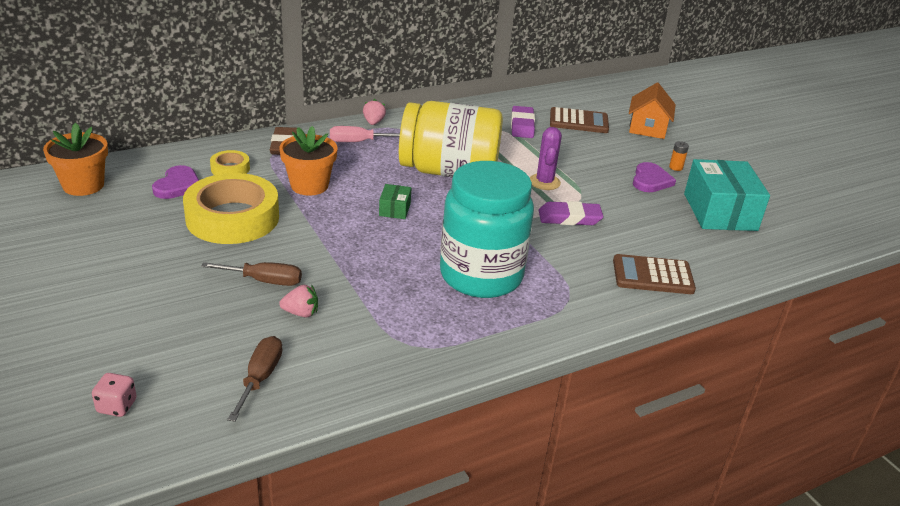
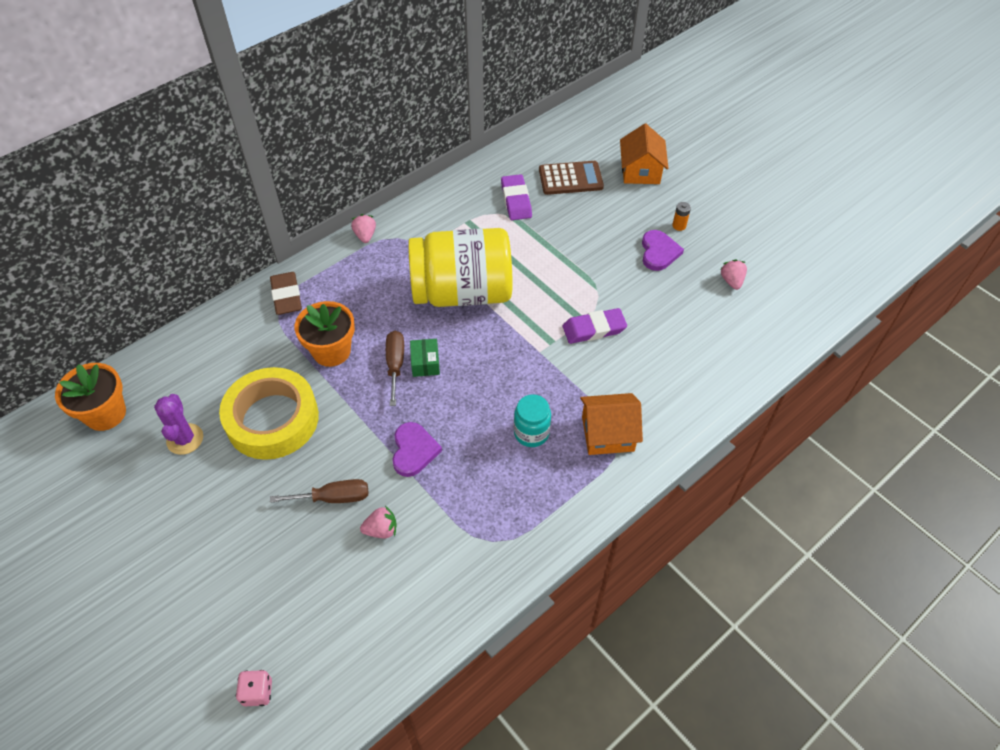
camera: 10 degrees left, 20 degrees up
(178, 185) = (200, 387): purple heart -> purple heart (414, 450)
(230, 168) = (244, 347): yellow tape -> none
(260, 378) = (372, 621): brown screwdriver -> brown screwdriver (395, 365)
(358, 142) = (358, 271): pink screwdriver -> none
(481, 275) = (531, 433): turquoise jar -> turquoise jar, size x0.44
(544, 182) = (558, 283): purple cactus -> purple cactus (185, 439)
(560, 291) = (607, 434): none -> orange house
(652, 275) = (686, 388): brown calculator -> none
(720, 212) = (731, 281): turquoise box -> pink strawberry

